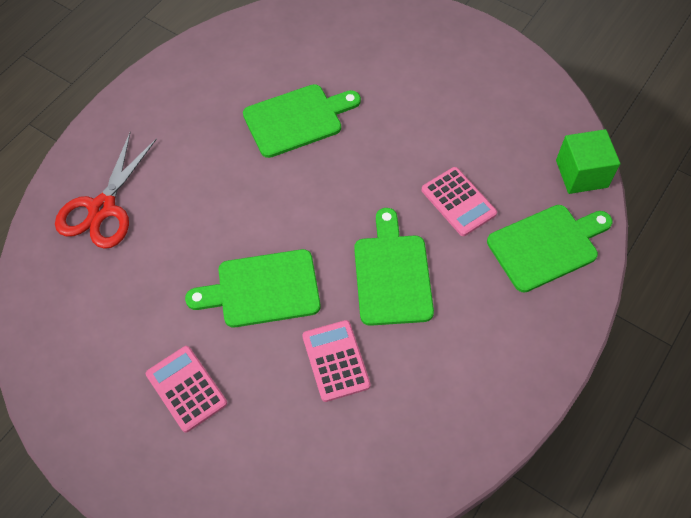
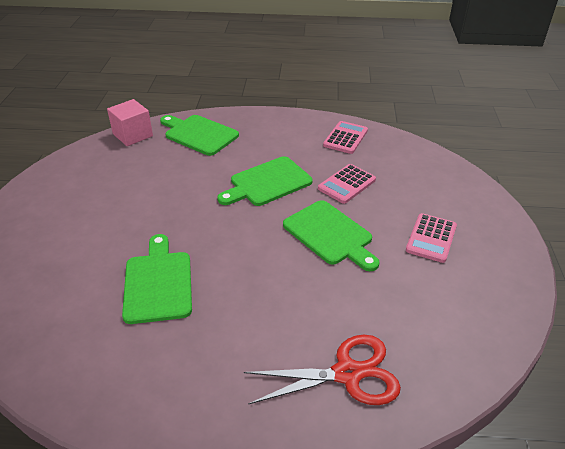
camera: 120 degrees left, 20 degrees down
(297, 119) = (158, 283): green cutting board -> green cutting board turned 45 degrees clockwise
(458, 202) = (188, 174): pink calculator -> pink calculator (345, 138)
(581, 174) = (133, 135): green cube -> pink cube

